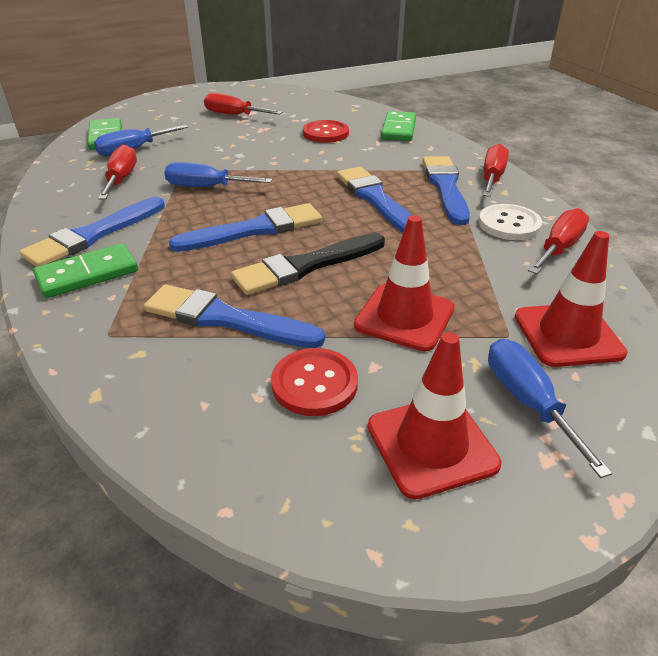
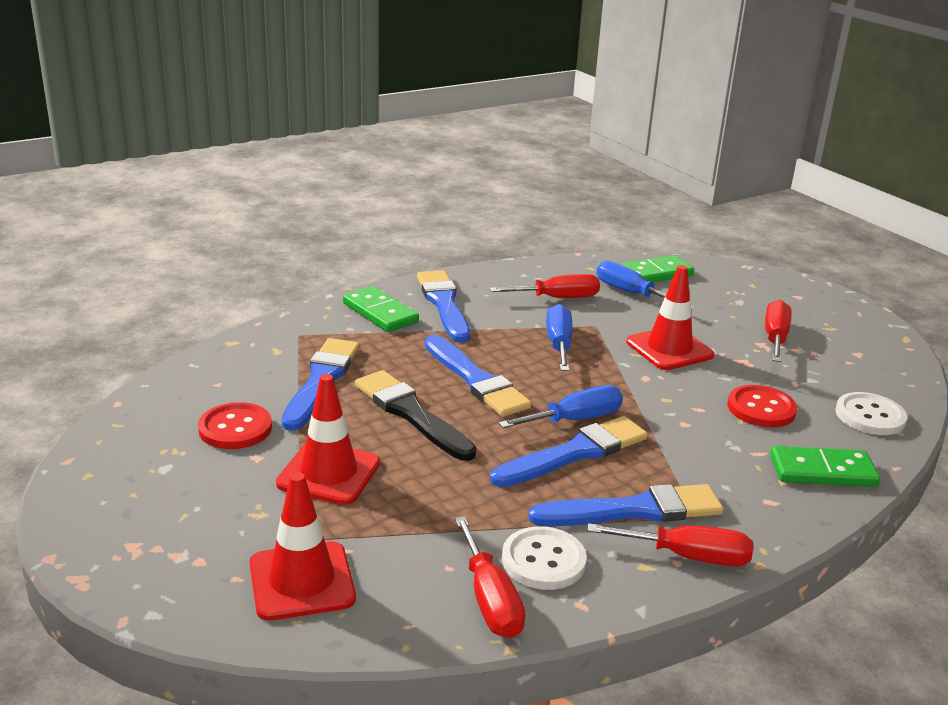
camera: 80 degrees right, 10 degrees down
(93, 235) = (444, 304): blue brush -> blue brush turned 45 degrees clockwise
(340, 108) = (870, 416): none -> white button
(431, 445) = (158, 485): red traffic cone -> red traffic cone (669, 349)
(527, 402) = (201, 541): blue screwdriver -> blue screwdriver (575, 419)
(559, 248) = (490, 600): red screwdriver -> red screwdriver turned 45 degrees clockwise

